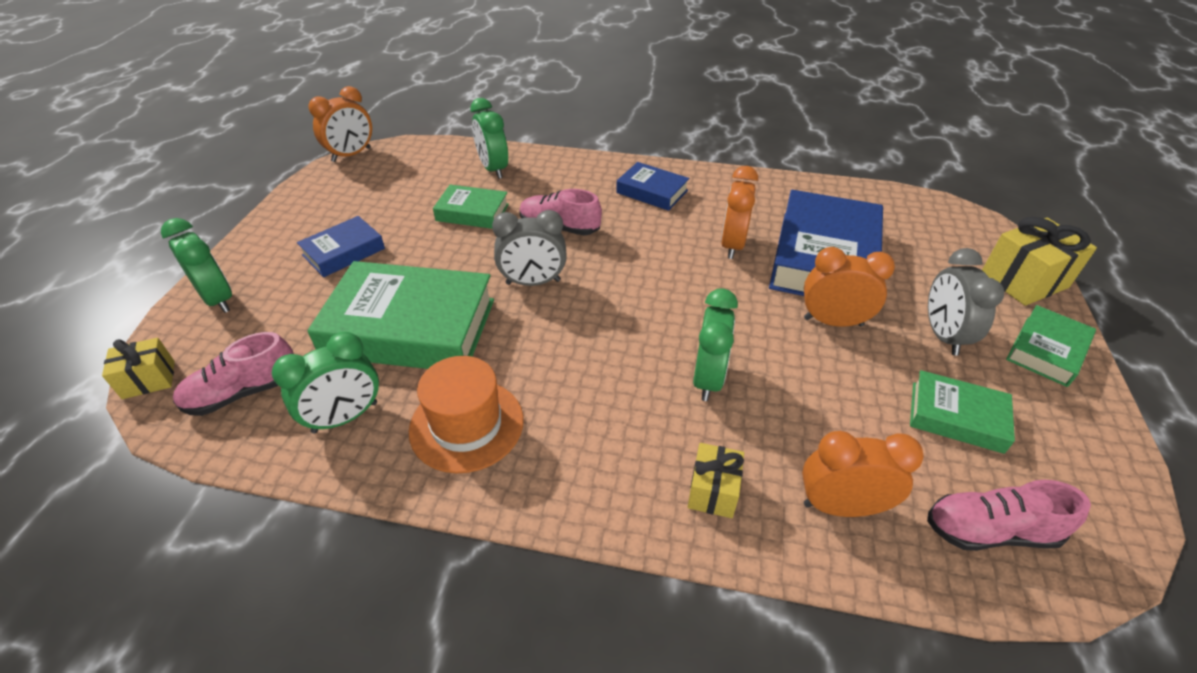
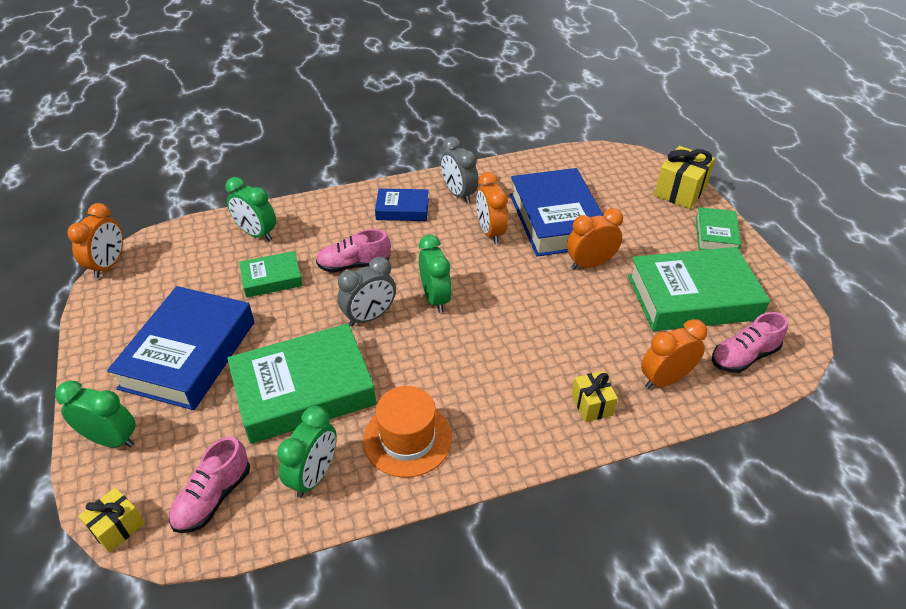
camera: 30 degrees left, 0 degrees up
(344, 252) = (189, 354): blue book -> blue book, size x1.94
(708, 379) = (541, 336): green clock -> green clock (435, 298)
(942, 335) = (657, 247): grey clock -> grey clock (458, 194)
(956, 417) = (693, 297): green book -> green book, size x1.94

